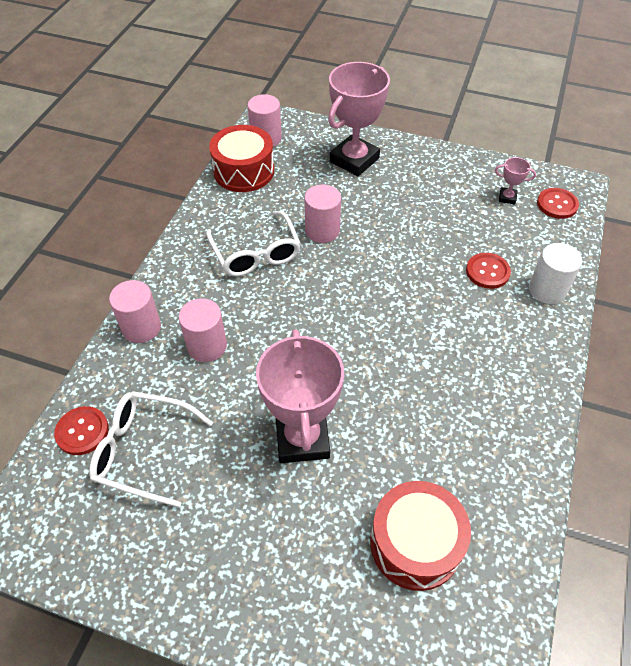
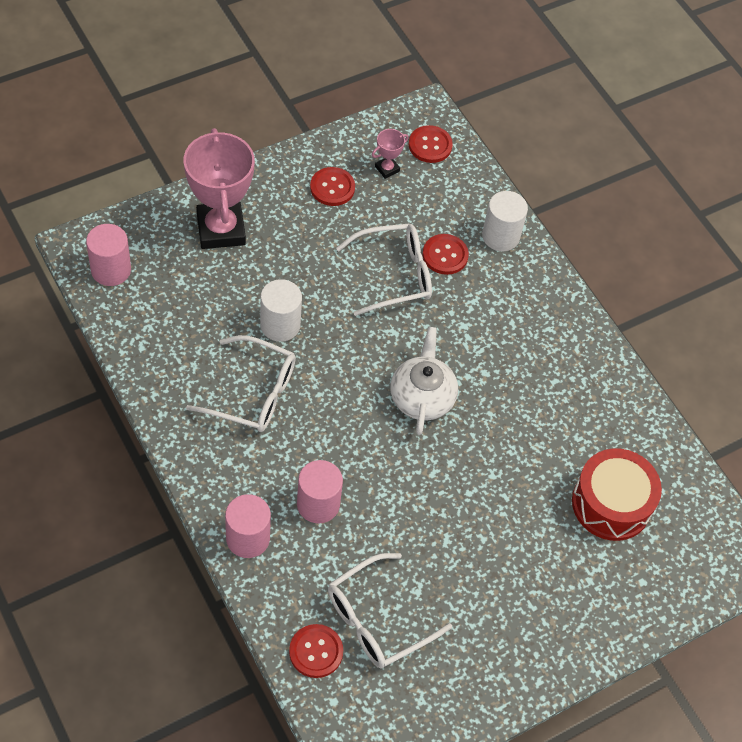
camera: 55 degrees left, 5 degrees up
(244, 171) = (136, 322): red drum -> none
(302, 438) = (469, 505): pink trophy -> none
(322, 231) = (280, 325): pink cylinder -> white cylinder
(360, 341) = (422, 396): none -> white teapot
(435, 257) = (394, 275): none -> white glasses
(454, 184) = (332, 188): none -> red button

